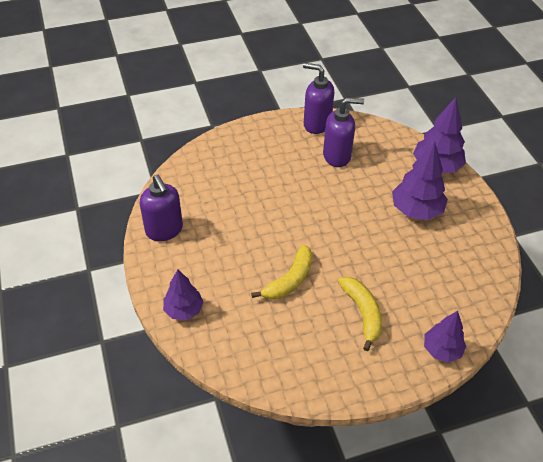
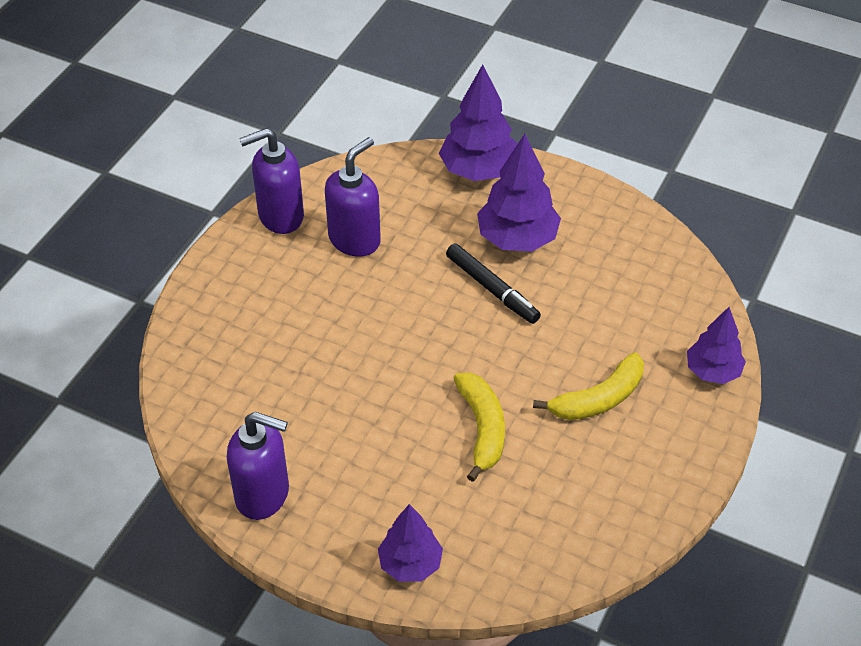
camera: 45 degrees left, 0 degrees up
(362, 313) = (598, 399): yellow banana -> yellow banana turned 120 degrees clockwise
(374, 223) = (492, 289): none -> black marker

